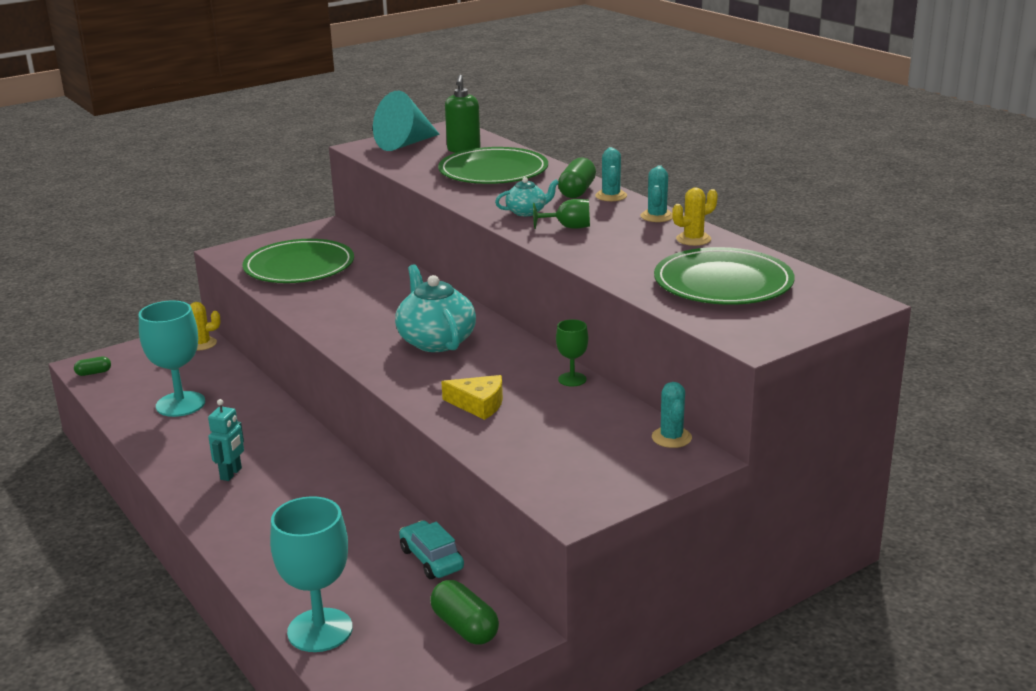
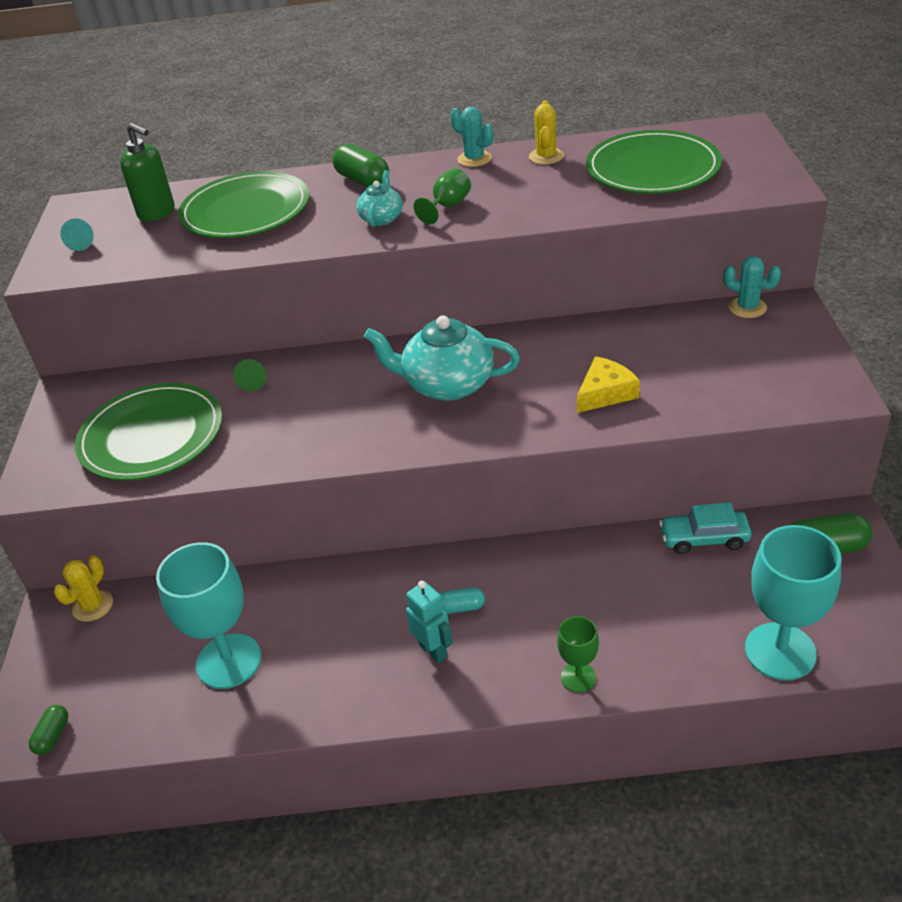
camera: 55 degrees left, 15 degrees up
(280, 471) = (461, 607): none -> turquoise capsule
(381, 277) = (254, 382): none -> green cone
(405, 144) = (82, 243): turquoise cone -> turquoise cone, size x0.40
(572, 379) = (602, 327): green goblet -> green goblet (578, 677)
(611, 196) = (397, 167): turquoise cactus -> none

